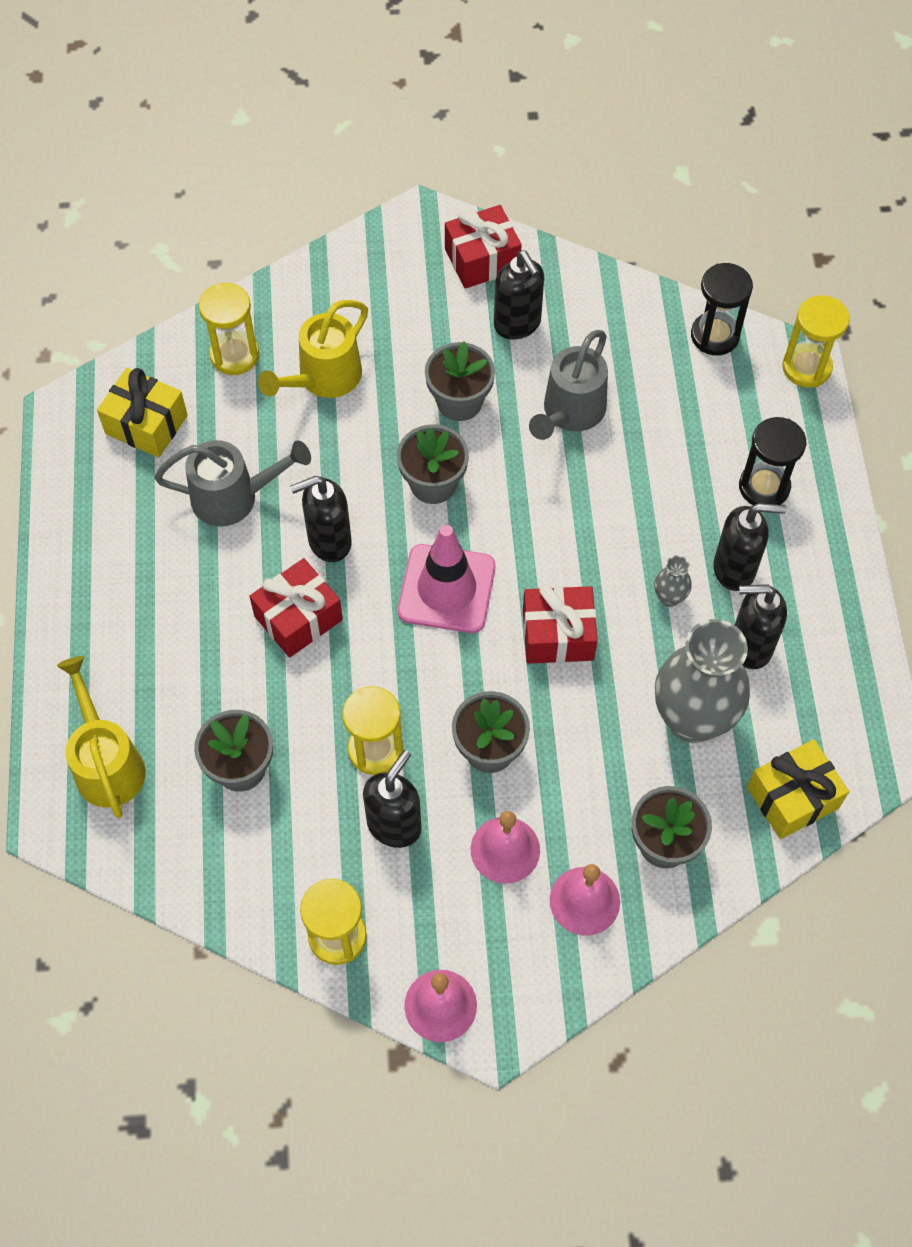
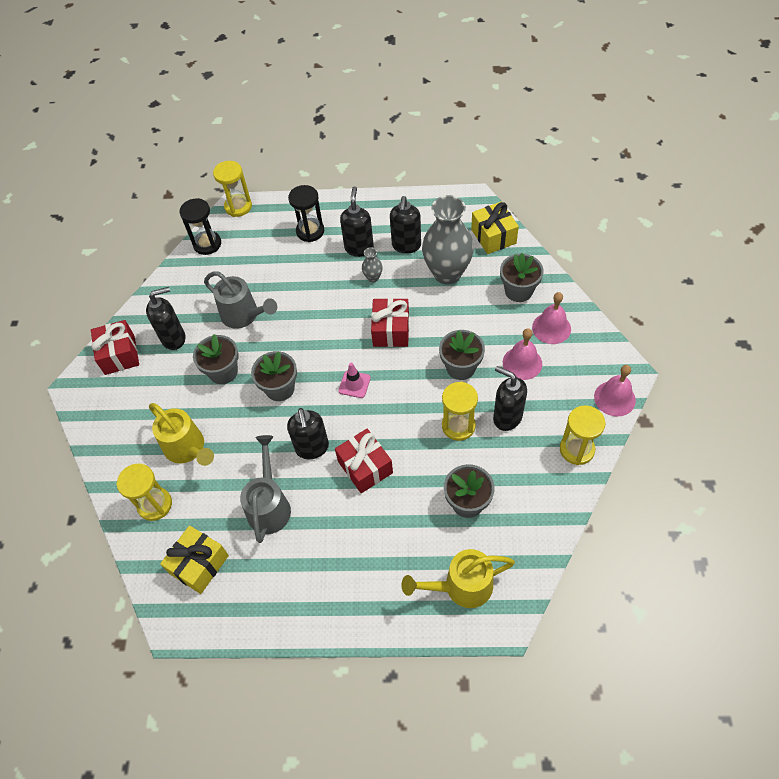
camera: 80 degrees left, 5 degrees down
(446, 589) = (354, 384): pink traffic cone -> pink traffic cone, size x0.51

